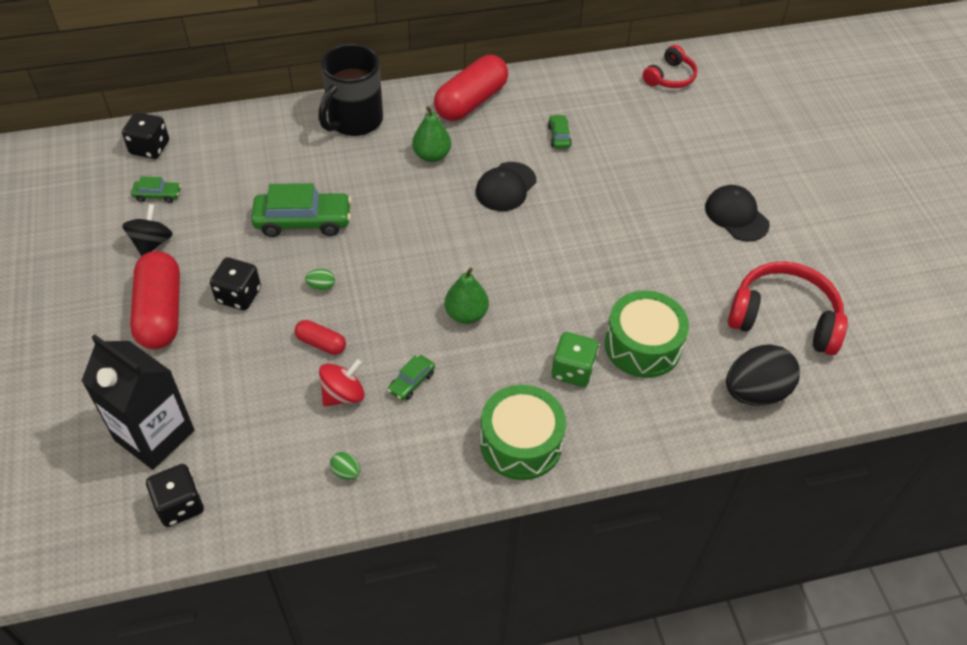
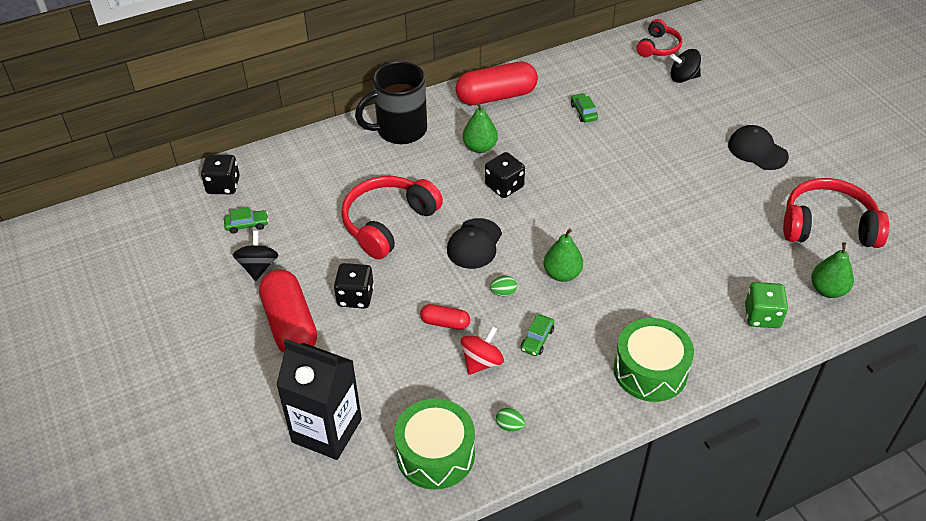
camera: 10 degrees left, 5 degrees down
(180, 505) = (373, 485): black dice -> black dice (504, 186)
(303, 221) = (388, 223): green car -> red headphones
(321, 286) = (426, 275): green egg -> green egg (503, 293)
(354, 121) = (400, 130): black mug -> black mug turned 45 degrees clockwise
(471, 101) = (496, 96): red capsule -> red capsule turned 45 degrees clockwise
(506, 187) = (554, 162): black cap -> black cap (474, 244)
(572, 370) = (670, 302): green dice -> green dice (762, 316)
(643, 345) = (721, 270): green drum -> green drum (435, 454)
(684, 117) = (683, 77): none -> black spinning top
(755, 392) = (827, 290): black egg -> green pear

